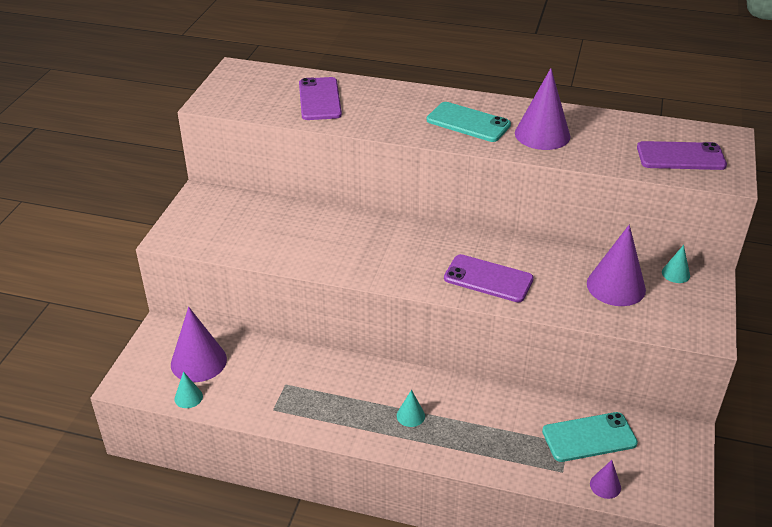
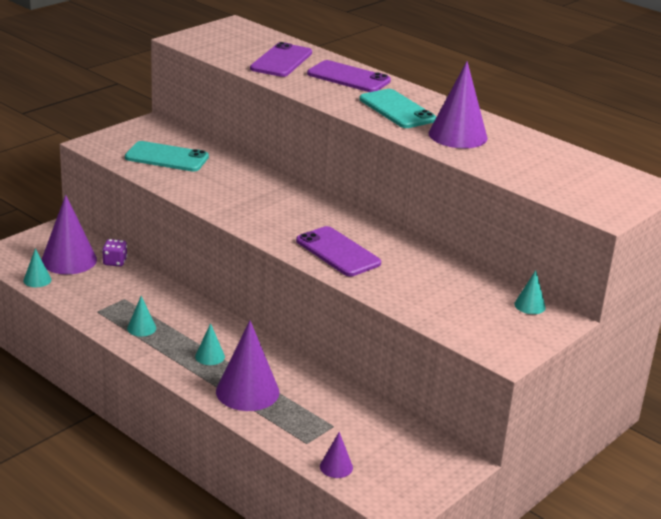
camera: 25 degrees right, 10 degrees down
(242, 346) = (115, 262): none -> purple dice
(328, 411) = (141, 328): none -> turquoise cone
(589, 437) = (359, 430): turquoise phone -> turquoise phone (167, 157)
(616, 286) = (456, 295): purple cone -> purple cone (247, 391)
(680, 156) = (577, 186): purple phone -> purple phone (348, 77)

